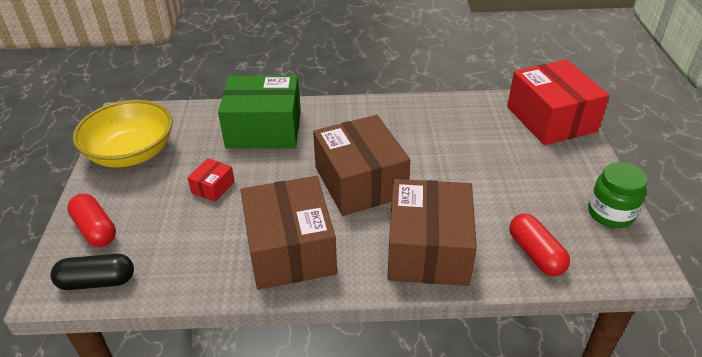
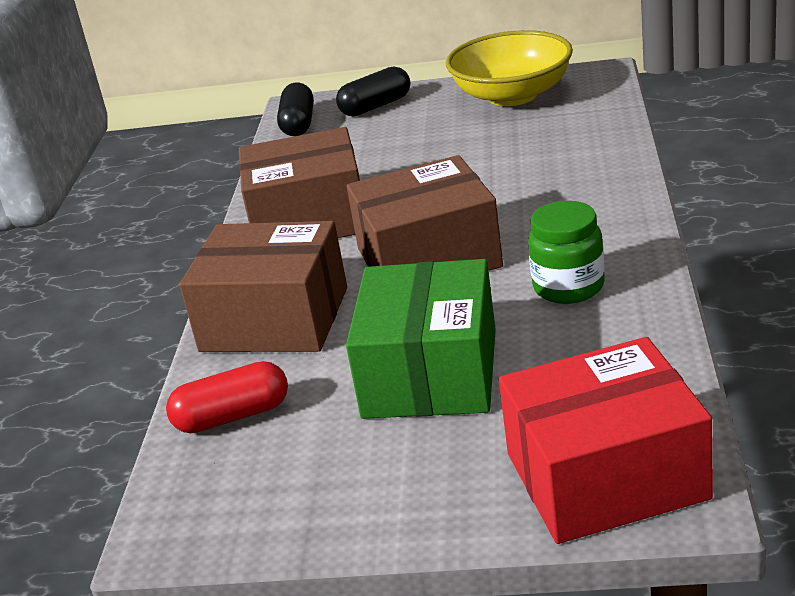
camera: 100 degrees right, 10 degrees down
(95, 229) = (376, 106): red capsule -> black capsule
(213, 187) = (436, 155): red box -> none
(264, 129) = (566, 170): green box -> green box (430, 373)
(610, 214) = (294, 515): green jar -> green jar (568, 287)

